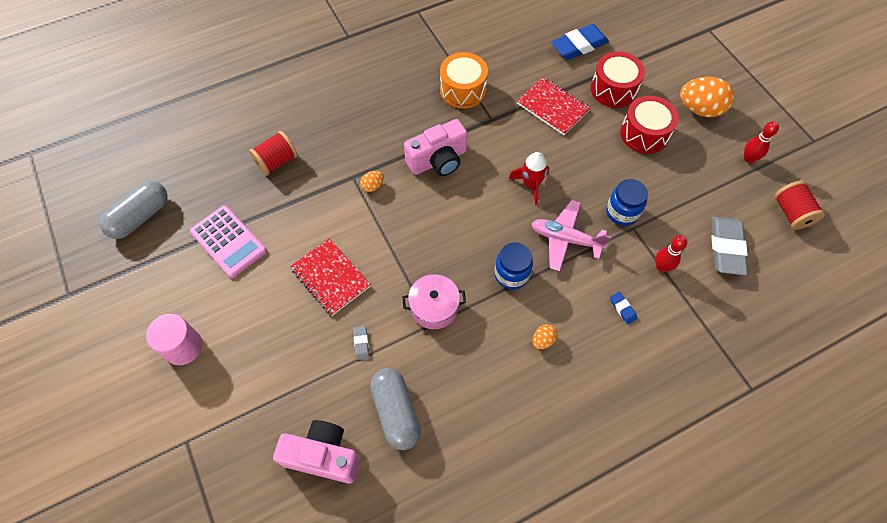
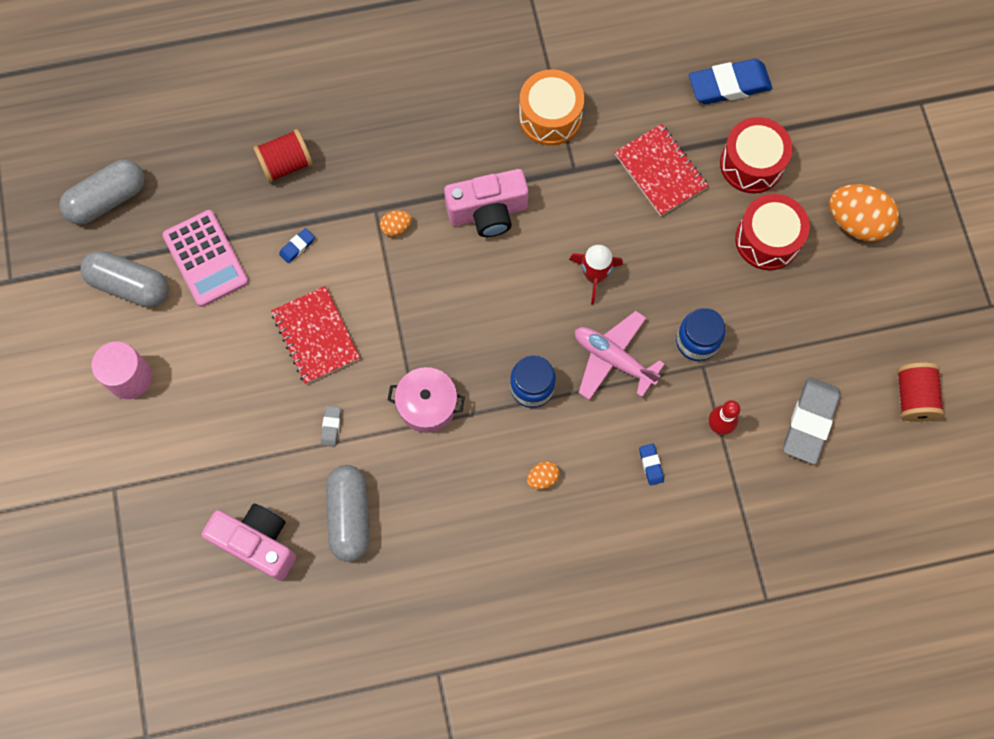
camera: 15 degrees right, 10 degrees up
(170, 275) = (130, 285): none -> grey capsule
(299, 216) = (297, 247): none -> blue eraser
(748, 159) = (891, 309): red bowling pin -> none

